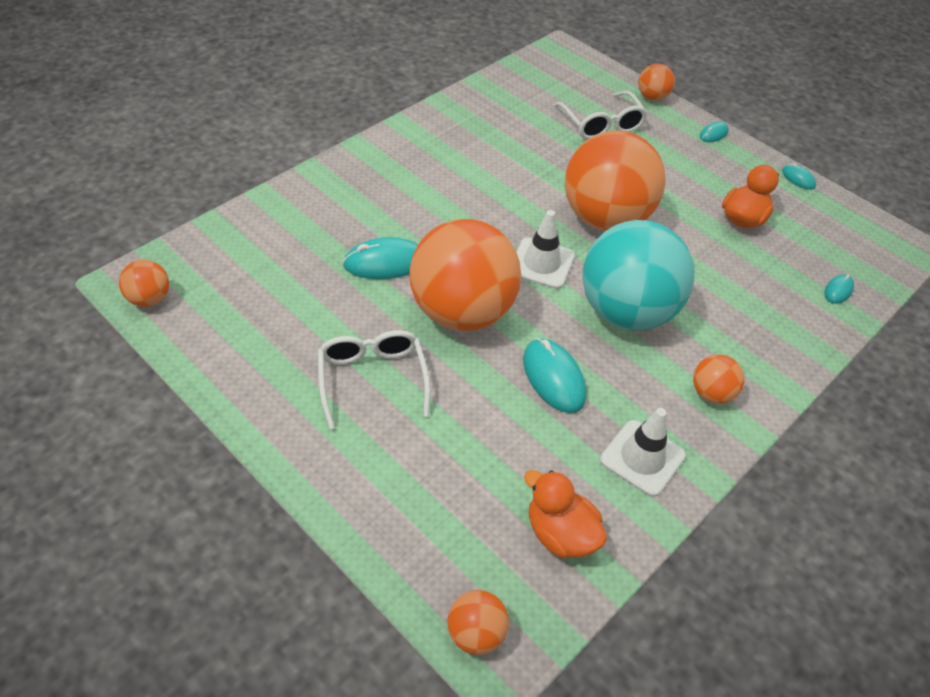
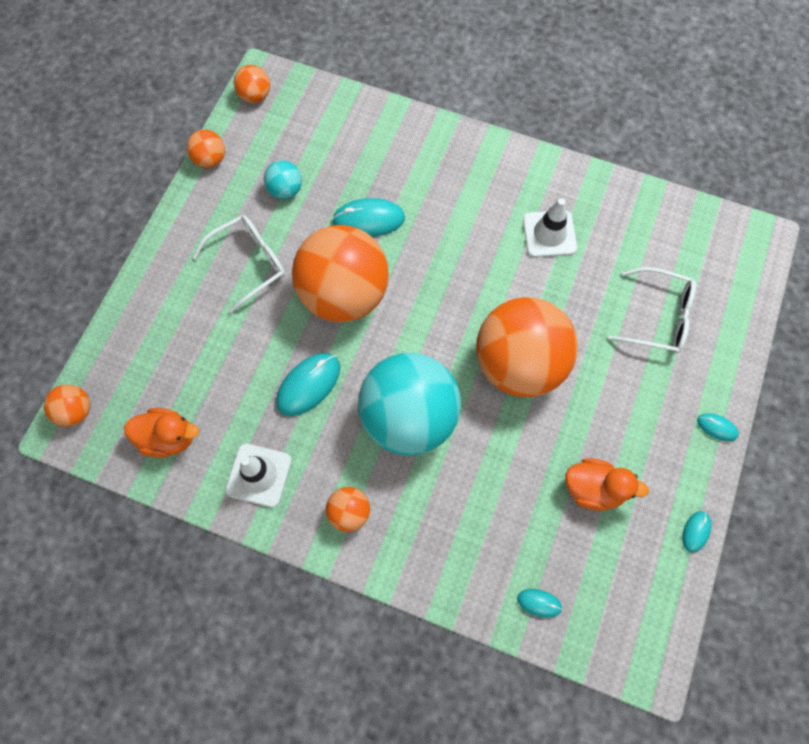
camera: 70 degrees right, 20 degrees up
(299, 315) = (285, 190): none -> turquoise ball
(385, 262) = (368, 220): turquoise mouse -> turquoise mouse turned 60 degrees counterclockwise
(541, 263) = (430, 332): white traffic cone -> white traffic cone (549, 234)
(560, 533) = (169, 438): orange duck -> orange duck turned 75 degrees clockwise
(602, 124) = (658, 317): white glasses -> white glasses turned 120 degrees counterclockwise
(652, 97) = (740, 350): orange ball -> orange ball (210, 160)

